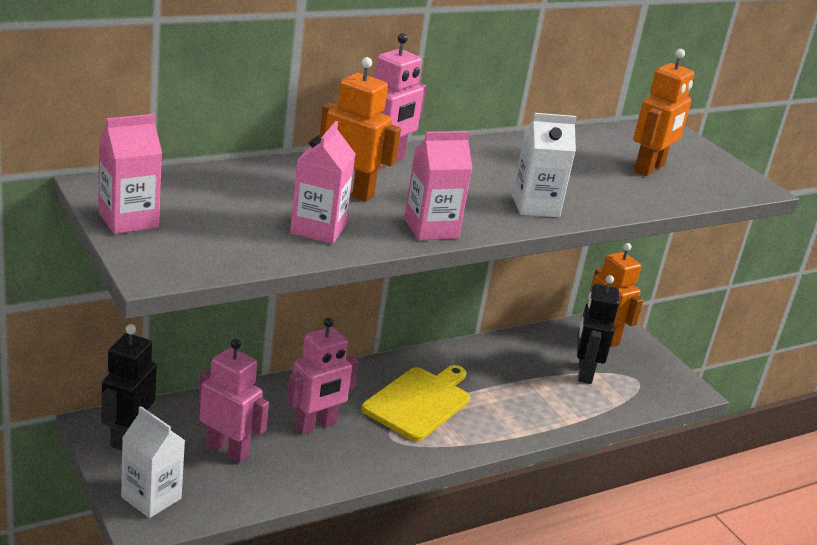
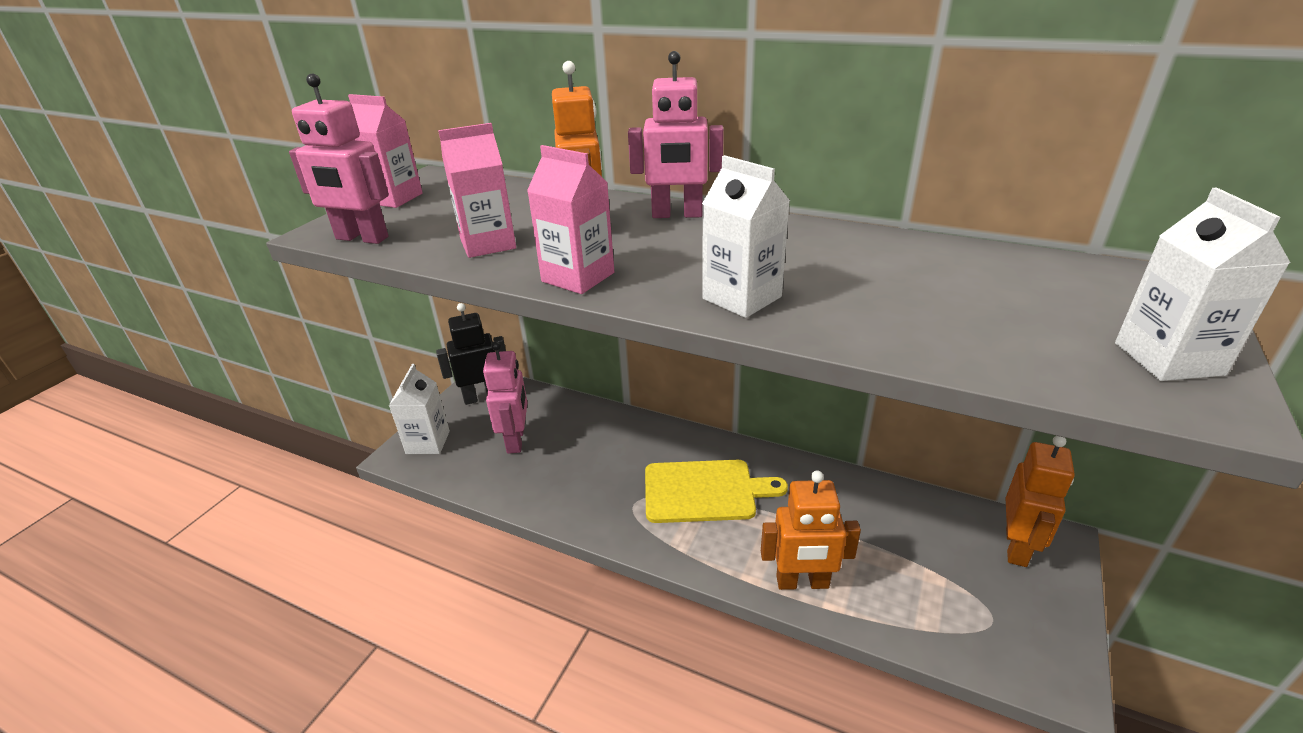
camera: 60 degrees right, 5 degrees up
(315, 425) = (596, 459): pink robot -> pink robot (361, 238)
(584, 372) = (928, 568): black robot -> none
(649, 168) = (1025, 315): orange robot -> orange robot (802, 582)
(718, 171) = (1168, 359): none -> white carton

